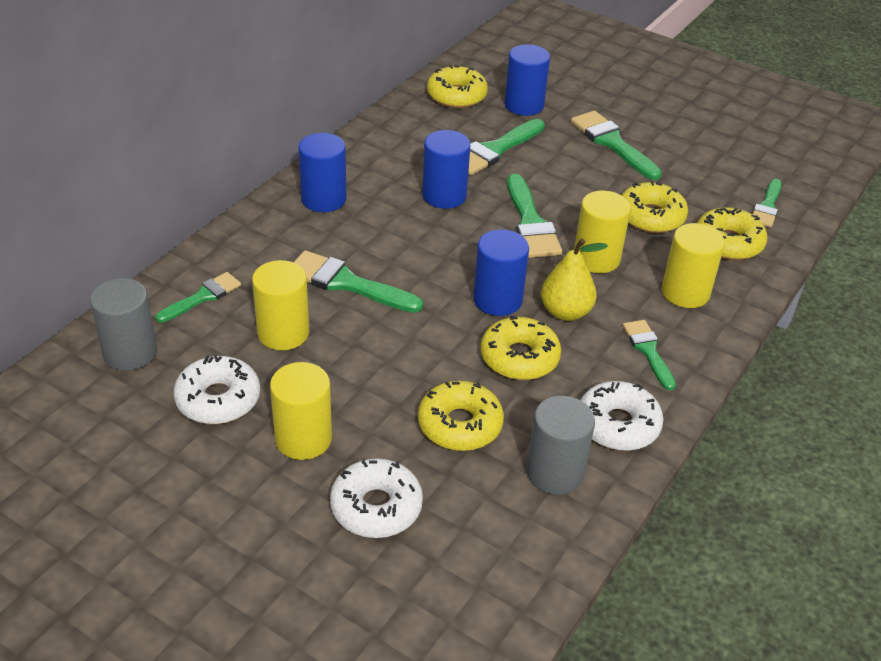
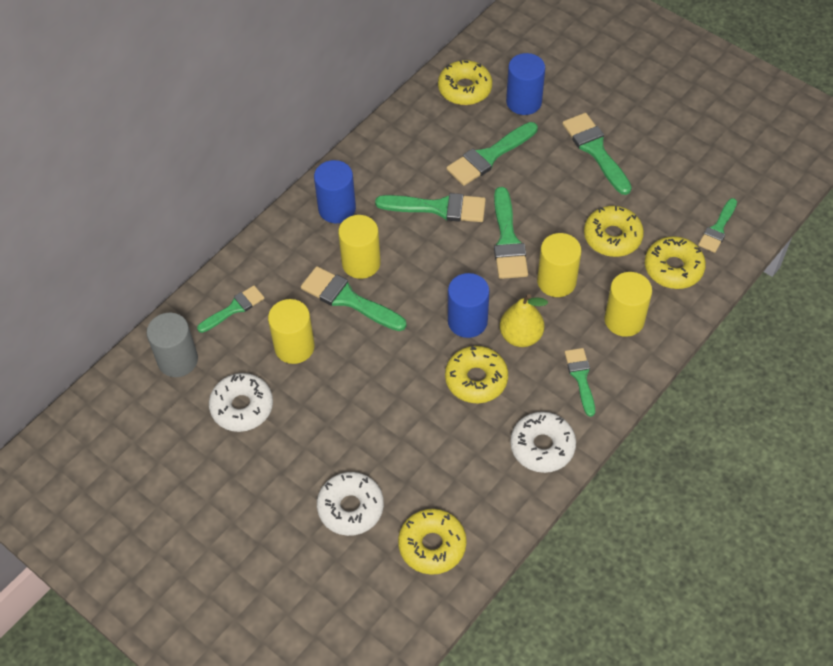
camera: 10 degrees right, 15 degrees up
(303, 439) = (302, 446): yellow cylinder -> yellow cylinder (361, 263)
(444, 196) = (438, 208): blue cylinder -> green brush
(460, 425) = (421, 440): yellow donut -> yellow donut (432, 545)
(555, 473) = (486, 486): grey cylinder -> none

